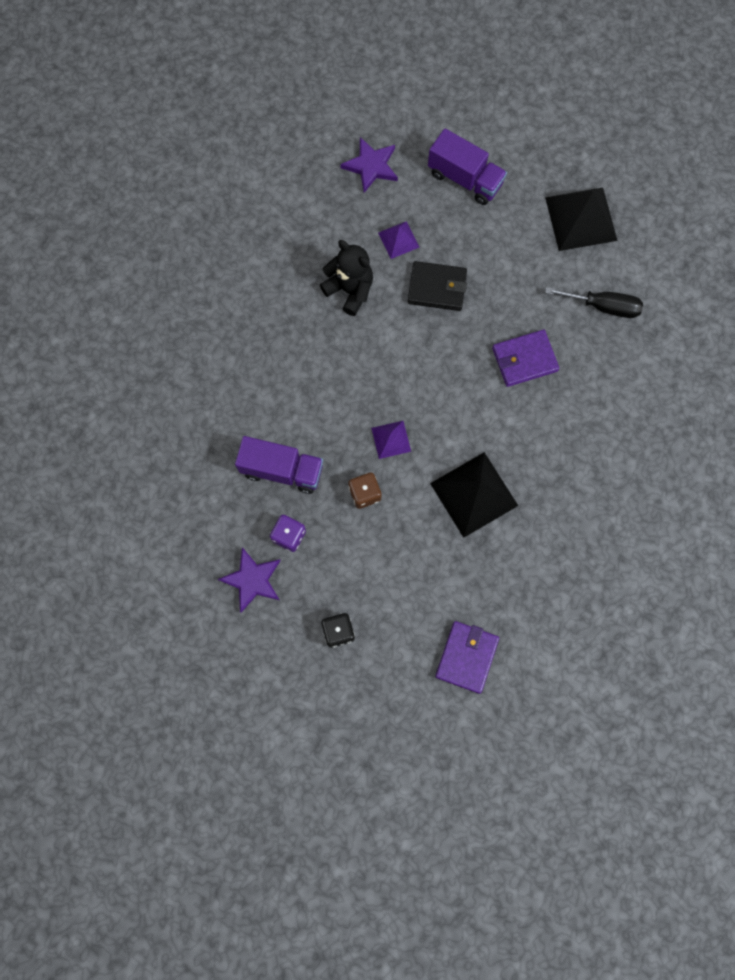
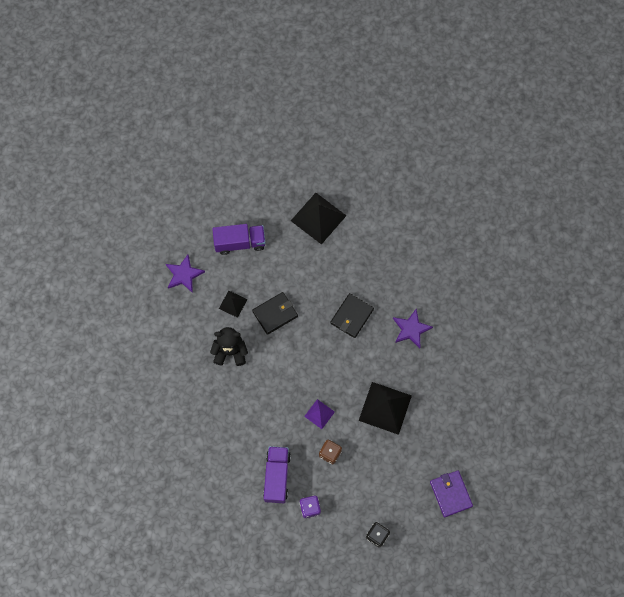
camera: 40 degrees left, 5 degrees down
(252, 580) = (311, 547): purple star -> purple star (411, 329)
(282, 470) = (277, 476): purple truck -> purple truck turned 60 degrees counterclockwise
(398, 240) = (233, 304): purple pyramid -> black pyramid
(524, 359) = (352, 316): purple wallet -> black wallet
(603, 306) = (368, 256): black screwdriver -> none

